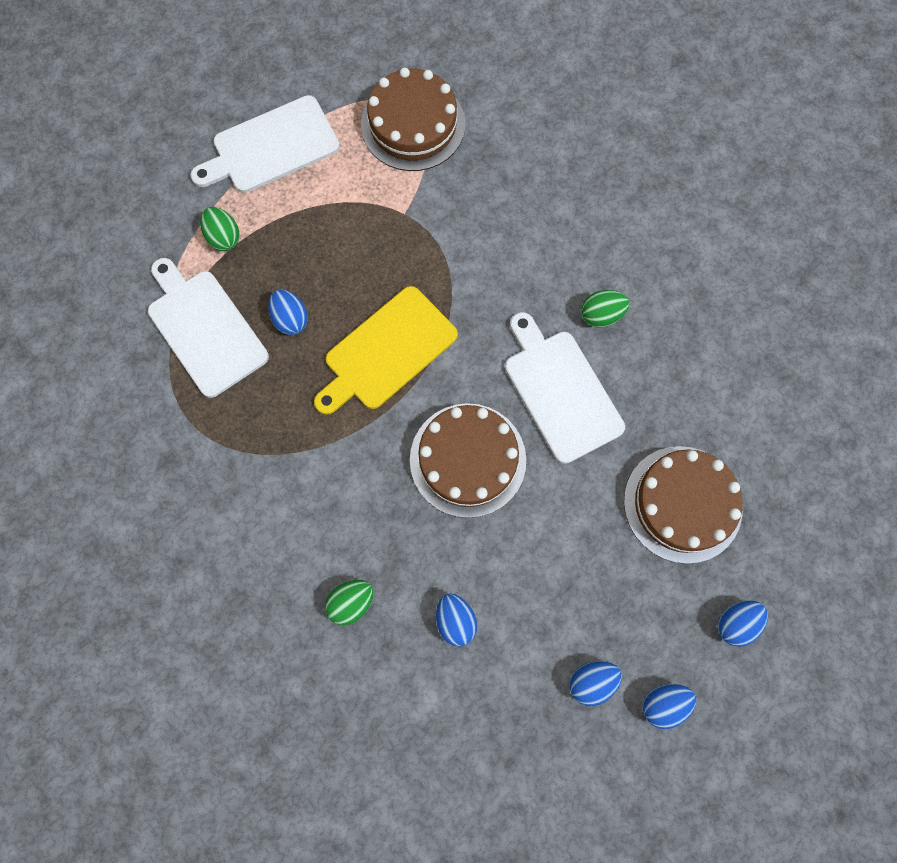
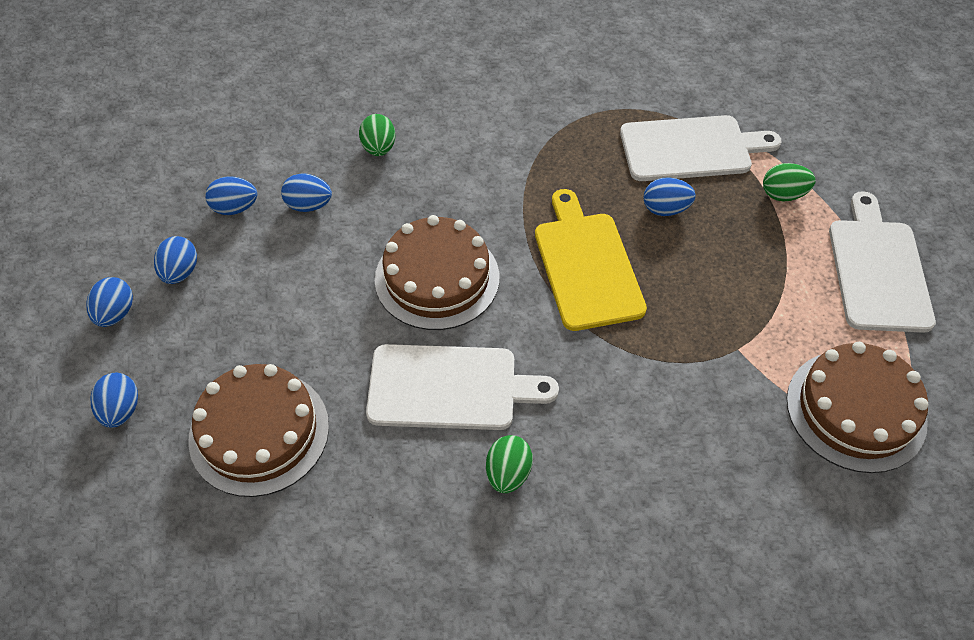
camera: 120 degrees right, 20 degrees down
(497, 687) = (235, 208): none -> blue egg

